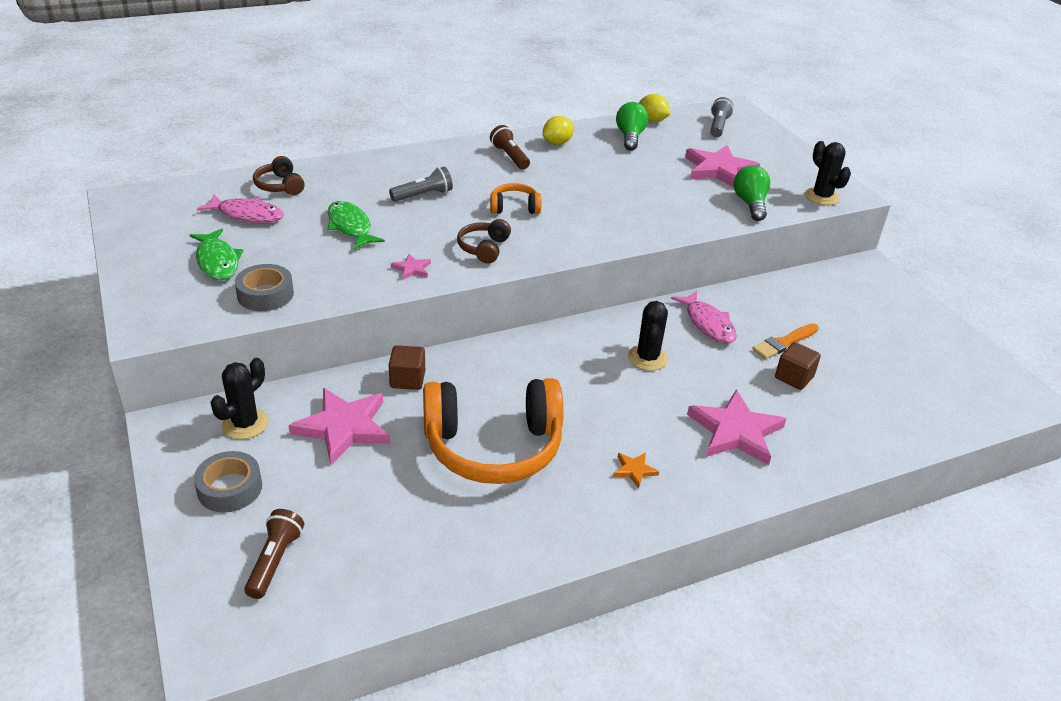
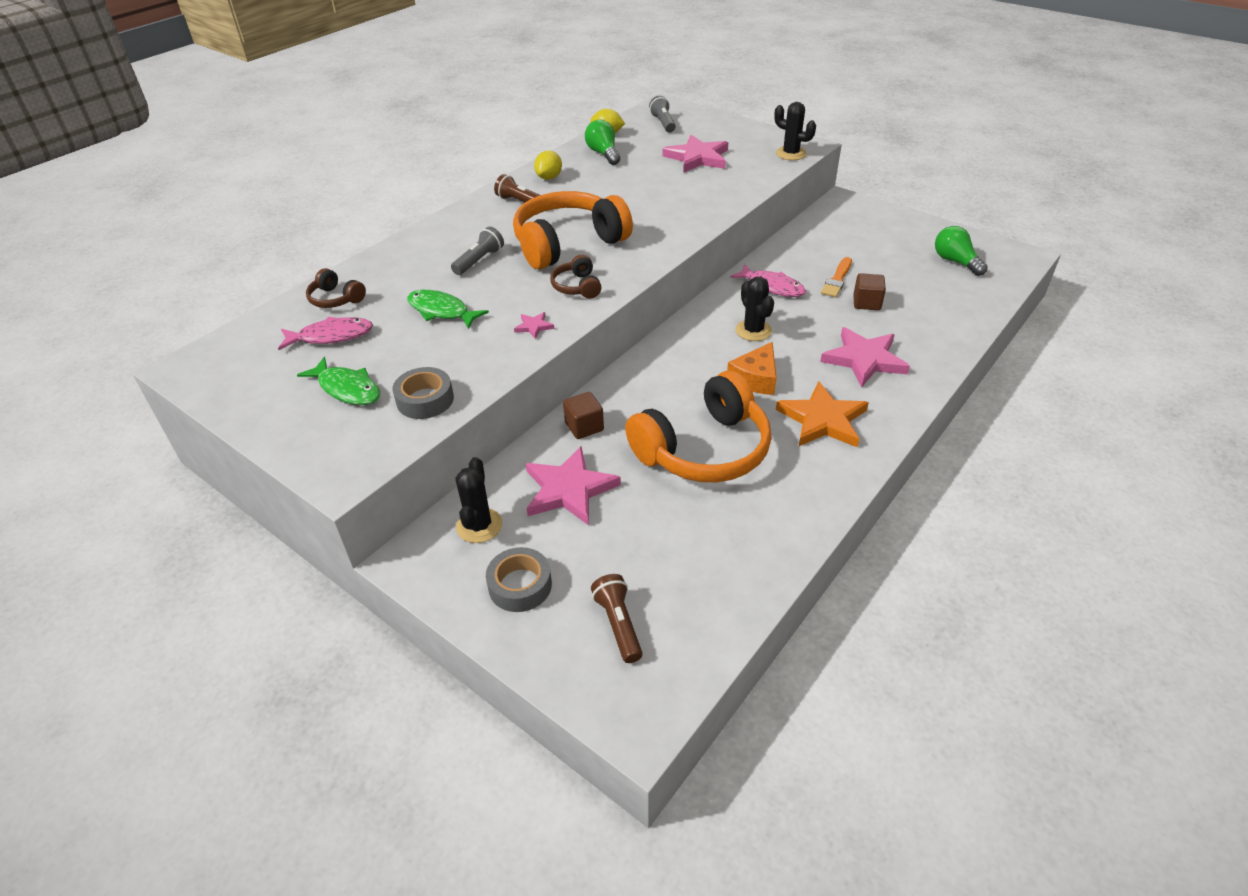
camera: 25 degrees left, 5 degrees up
(514, 207) = (568, 243): orange headphones -> orange headphones, size x2.22
(606, 403) = (755, 378): none -> orange cheese
(634, 470) = (822, 420): orange star -> orange star, size x2.24
(750, 204) = (746, 177): green light bulb -> green light bulb (955, 261)

